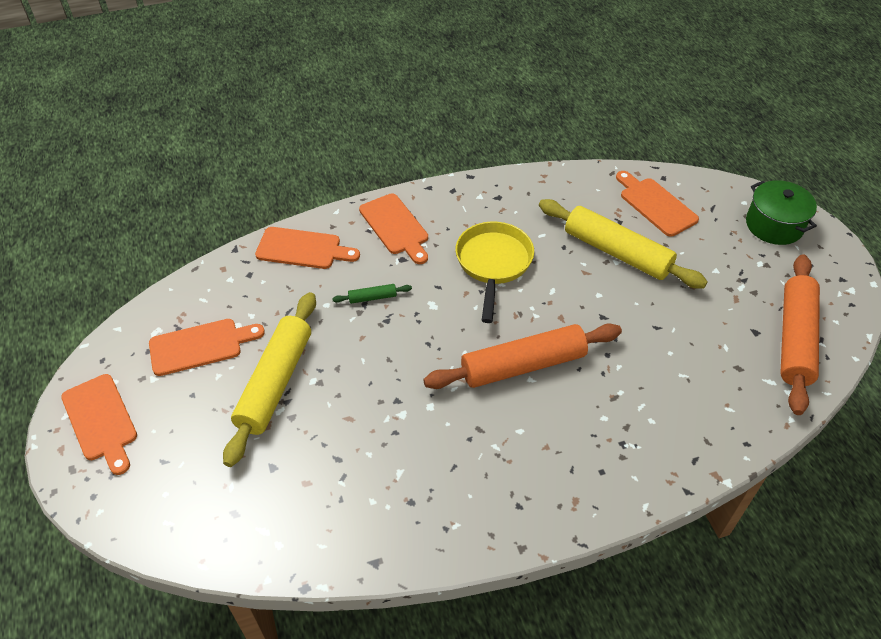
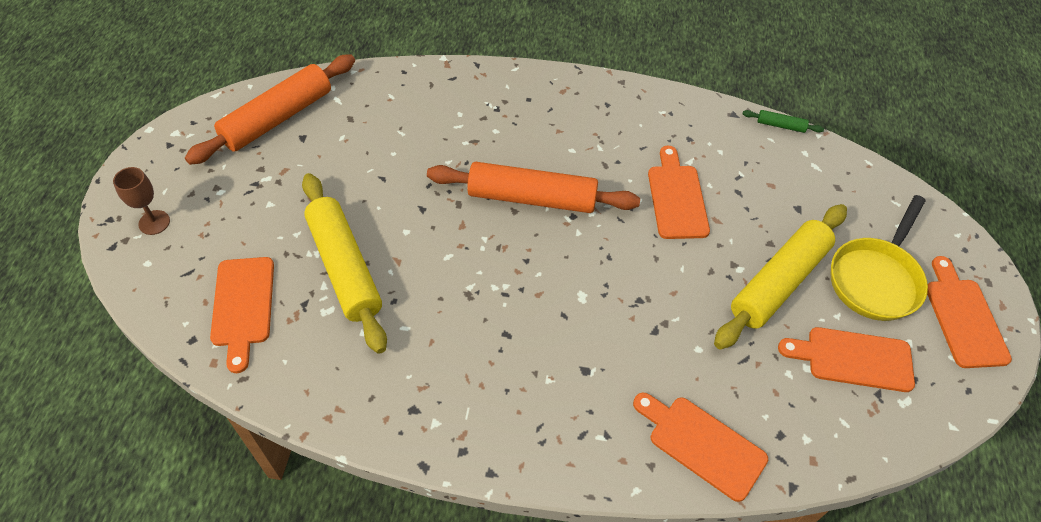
camera: 155 degrees left, 5 degrees up
(372, 297) = (643, 334): green rolling pin -> green rolling pin (780, 125)
(395, 227) = (569, 424): orange cutting board -> orange cutting board (676, 197)
(493, 264) = (486, 315): yellow pan -> yellow pan (876, 278)
(774, 225) = (154, 222): green pot -> brown goblet

